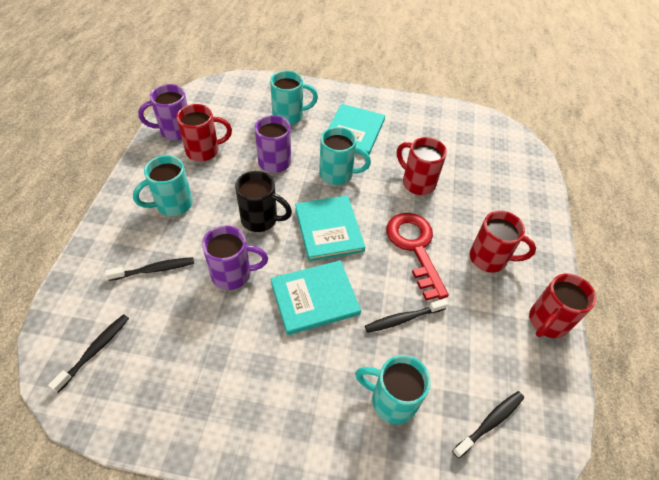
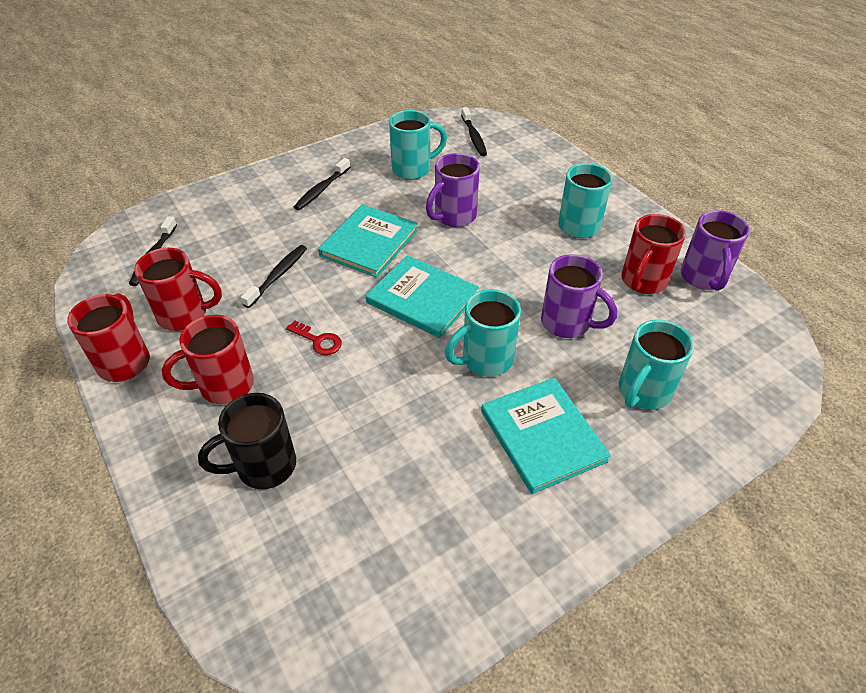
camera: 140 degrees right, 5 degrees down
(154, 269) = (512, 184): black toothbrush -> black toothbrush (321, 190)
(174, 131) = (703, 278): purple mug -> purple mug turned 150 degrees clockwise
(261, 220) = (492, 264): black mug -> black mug (263, 466)
(391, 400) = (244, 225): turquoise mug -> turquoise mug (413, 169)
(415, 248) = (318, 340): red key -> red key, size x0.45
(417, 182) = (384, 421): red mug -> red mug (185, 315)

